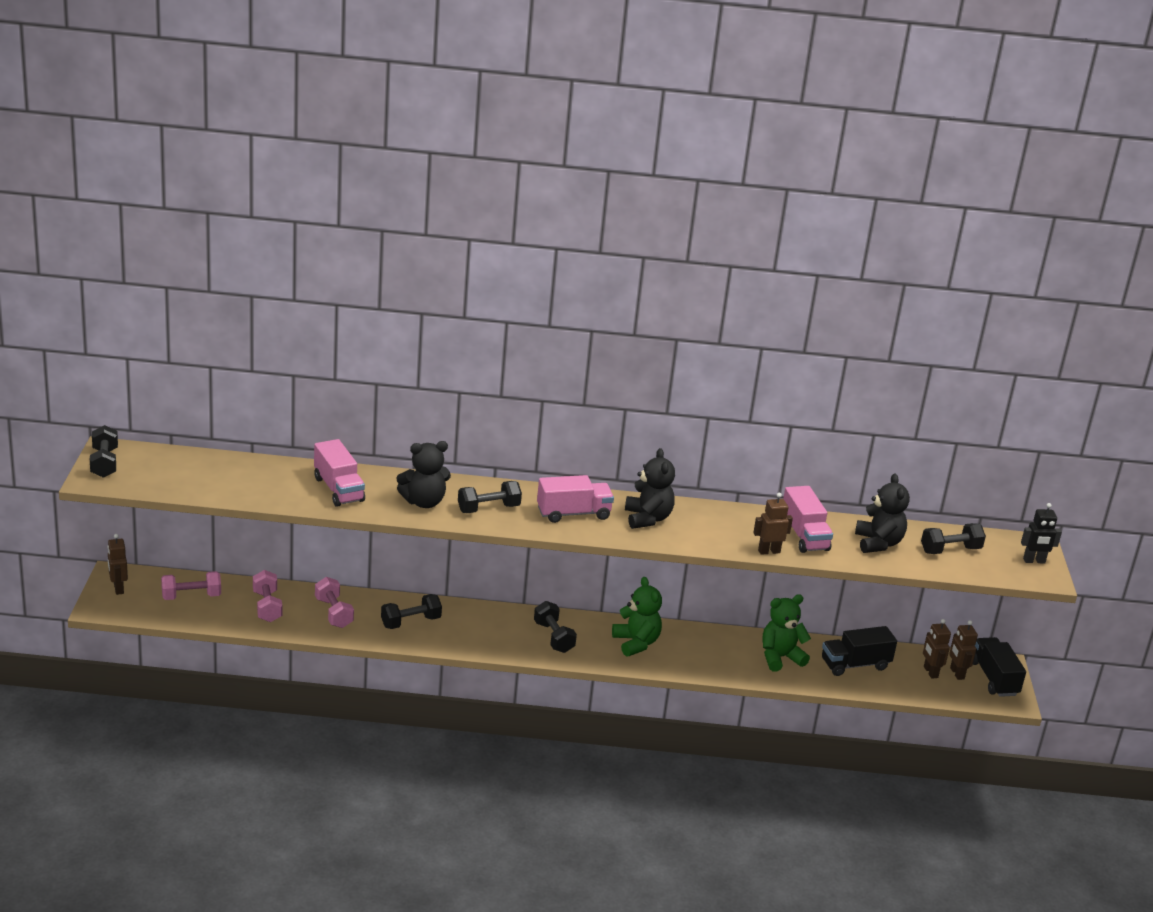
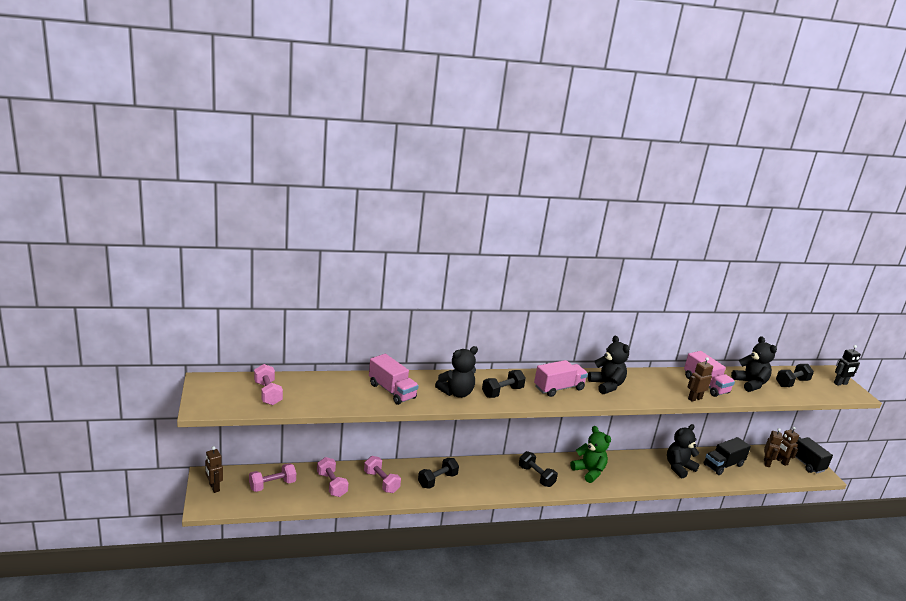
camera: 15 degrees left, 5 degrees down
(104, 463) = (206, 392): black dumbbell -> none
(178, 473) = (268, 393): none -> pink dumbbell
(780, 657) = (679, 467): green teddy bear -> black teddy bear
(930, 672) = (766, 463): brown robot -> brown robot turned 135 degrees counterclockwise

